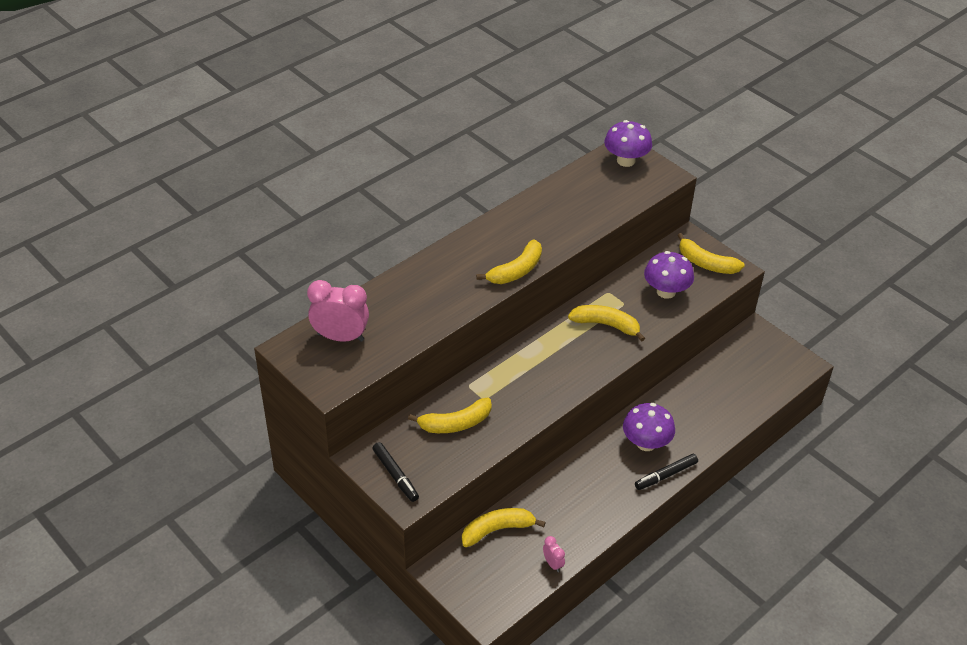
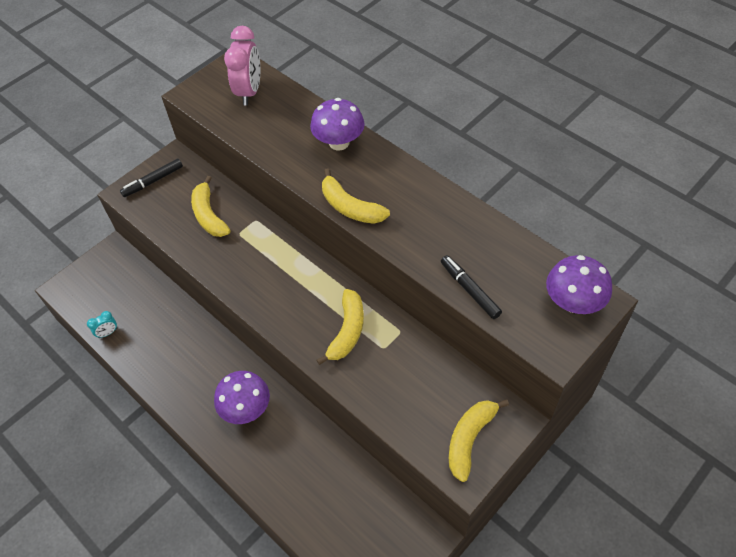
camera: 90 degrees right, 10 degrees up
(497, 530) = (148, 288): yellow banana -> none
(553, 564) = (108, 333): pink clock -> turquoise clock
(665, 475) = (204, 428): black marker -> black marker (469, 290)
(666, 291) = (410, 392): purple mushroom -> purple mushroom (339, 142)

